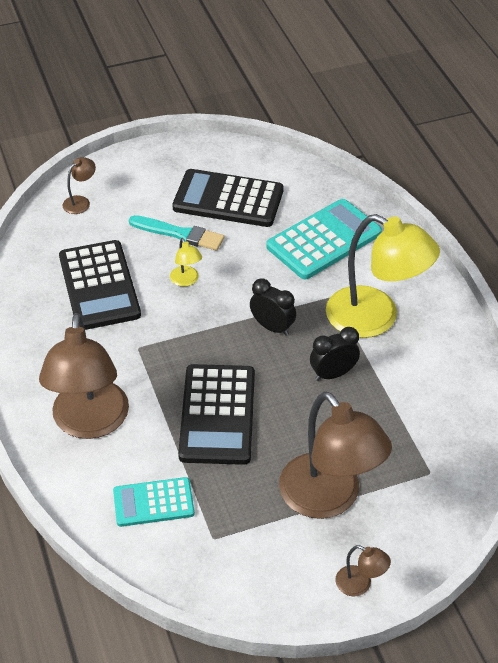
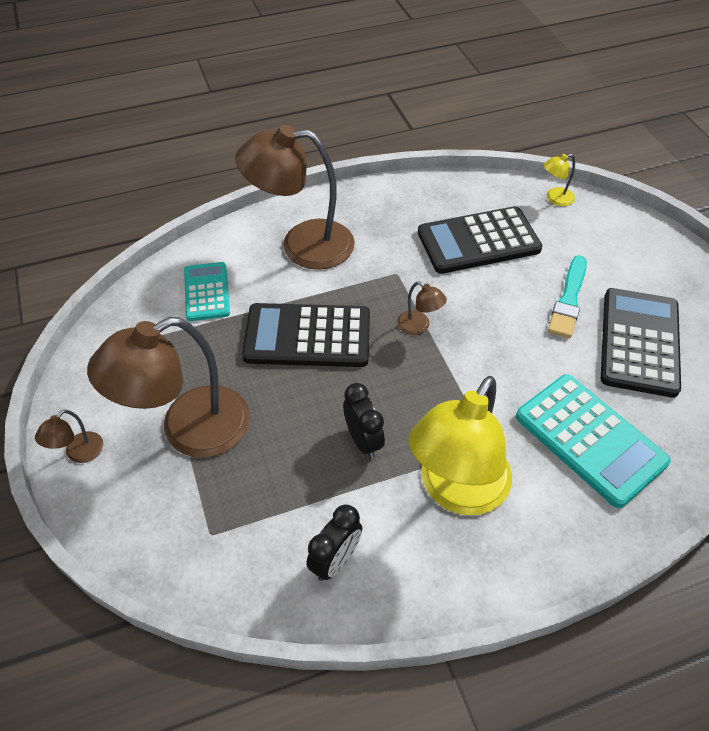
camera: 90 degrees right, 5 degrees up
(80, 202) = (599, 220): brown lamp -> brown lamp (419, 326)
(186, 281) = (496, 307): yellow lamp -> yellow lamp (555, 199)
(272, 327) = (433, 383): black clock -> black clock (335, 560)

